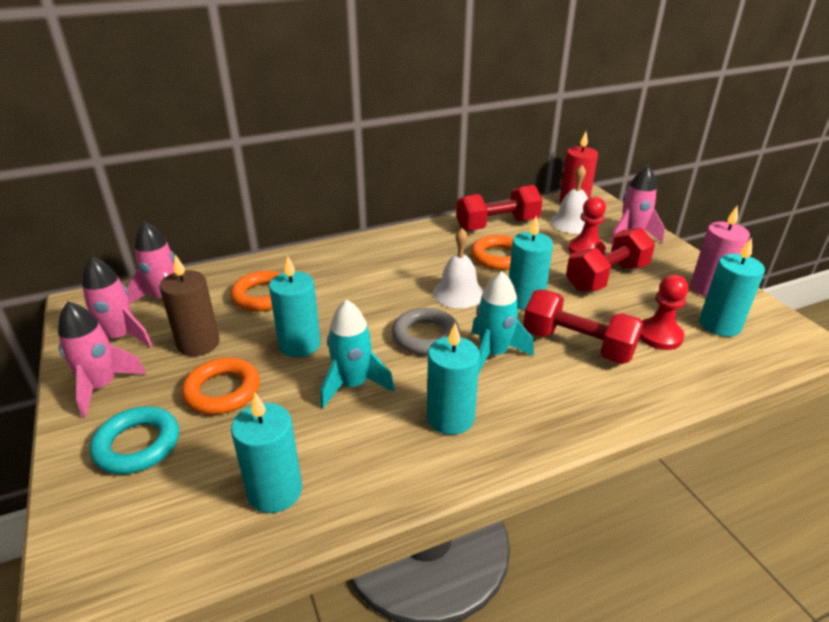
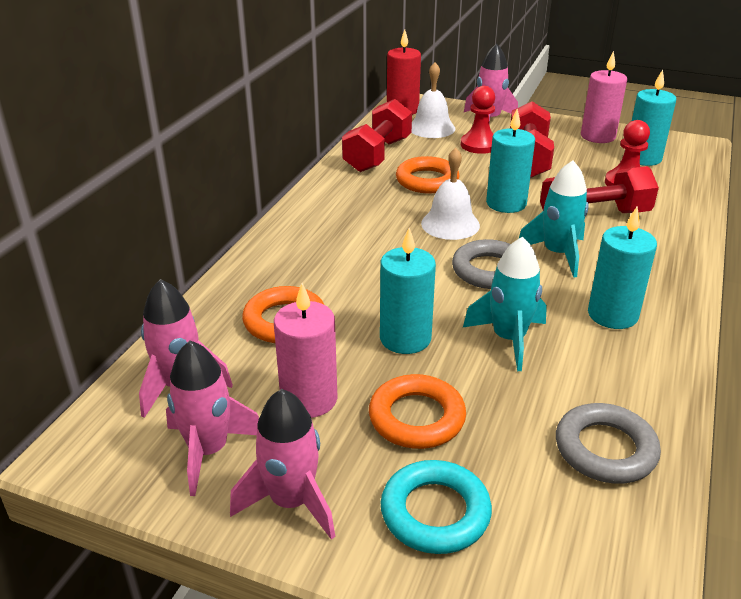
camera: 45 degrees left, 0 degrees up
(198, 343) = (309, 399): brown candle -> pink candle
(275, 491) = (605, 449): turquoise candle -> grey ring

